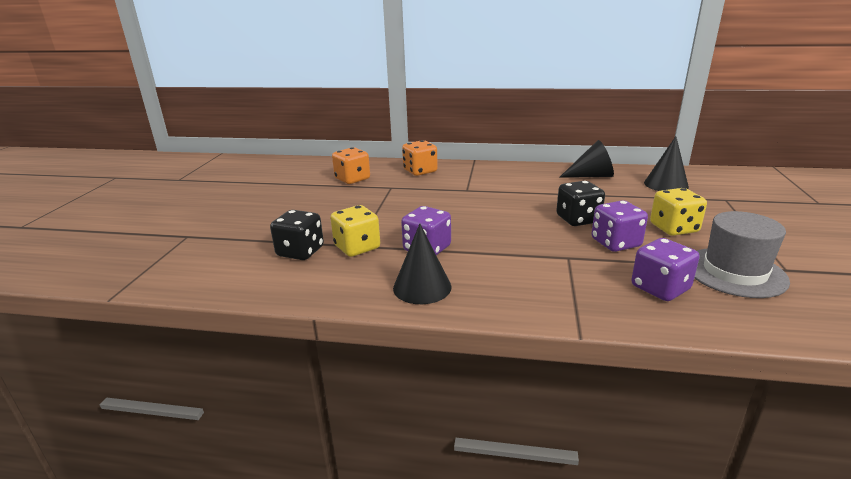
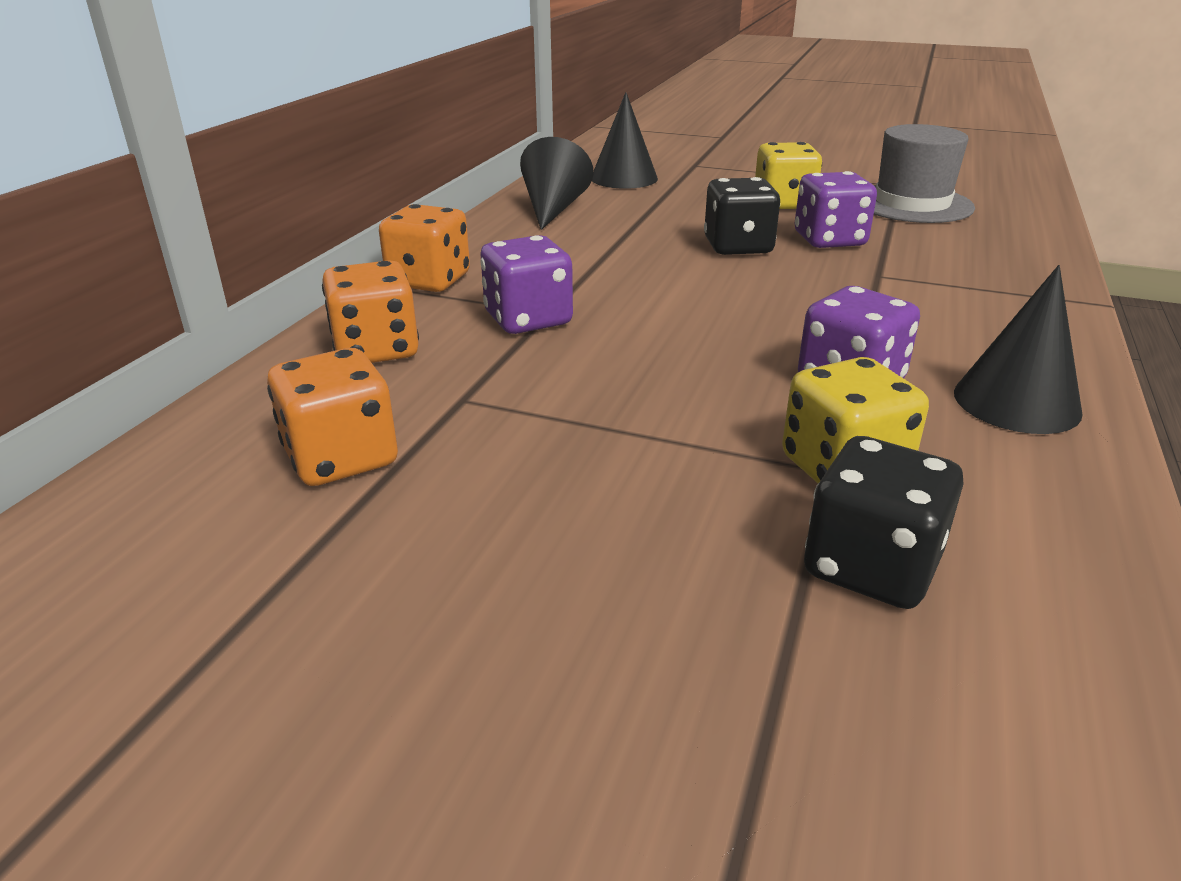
camera: 80 degrees left, 5 degrees up
(482, 168) = (429, 281): none -> orange dice
(660, 288) = (963, 242): purple dice -> purple dice (528, 319)

